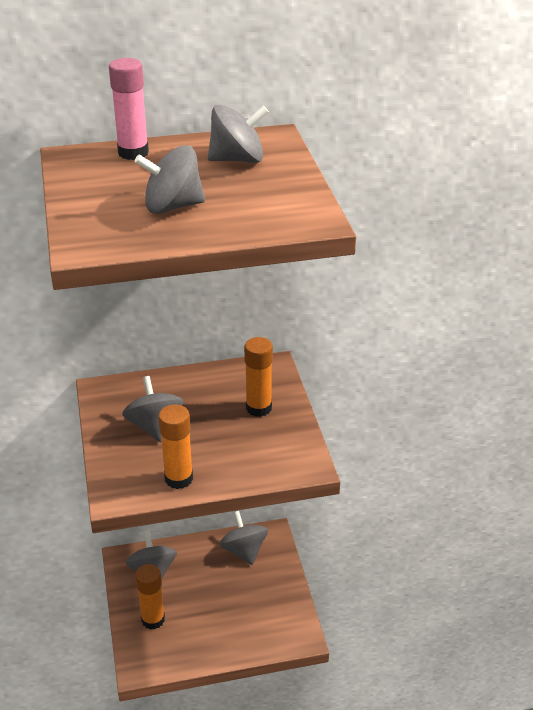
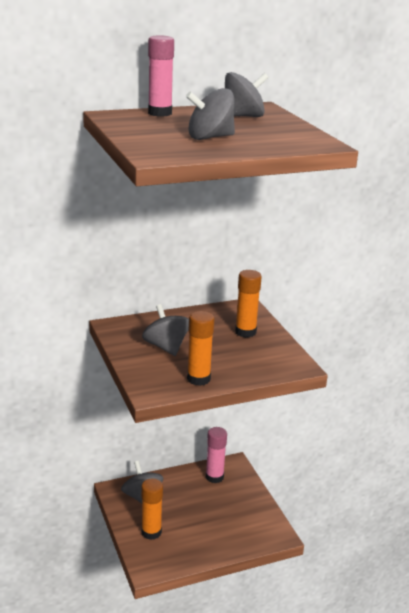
camera: 10 degrees left, 10 degrees down
(244, 550) = (214, 477): grey spinning top -> pink glue stick

